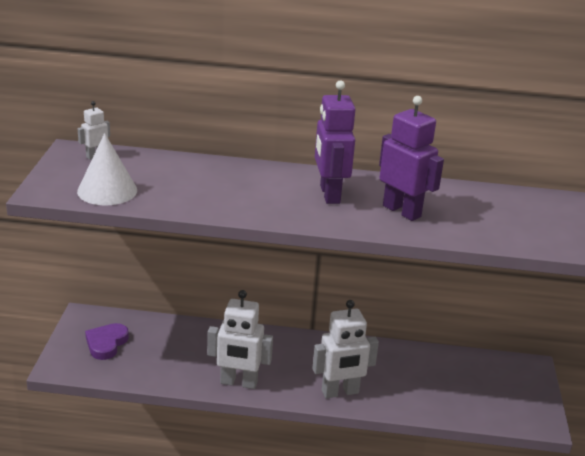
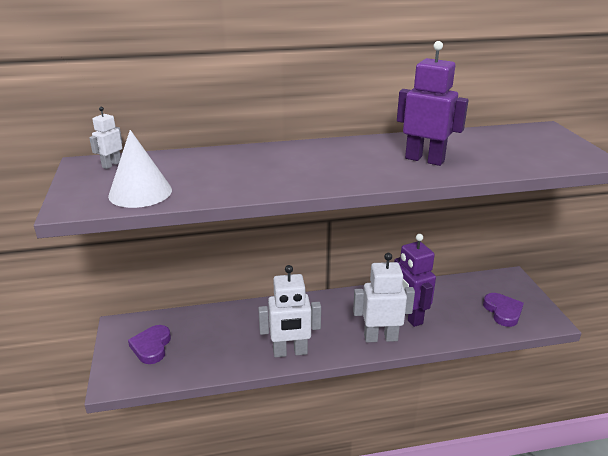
camera: 15 degrees left, 0 degrees up
(329, 194) = (352, 158): purple robot -> purple robot (409, 316)
(340, 392) = (380, 337): white robot -> white robot turned 150 degrees counterclockwise
(494, 400) = (503, 311): none -> purple heart

